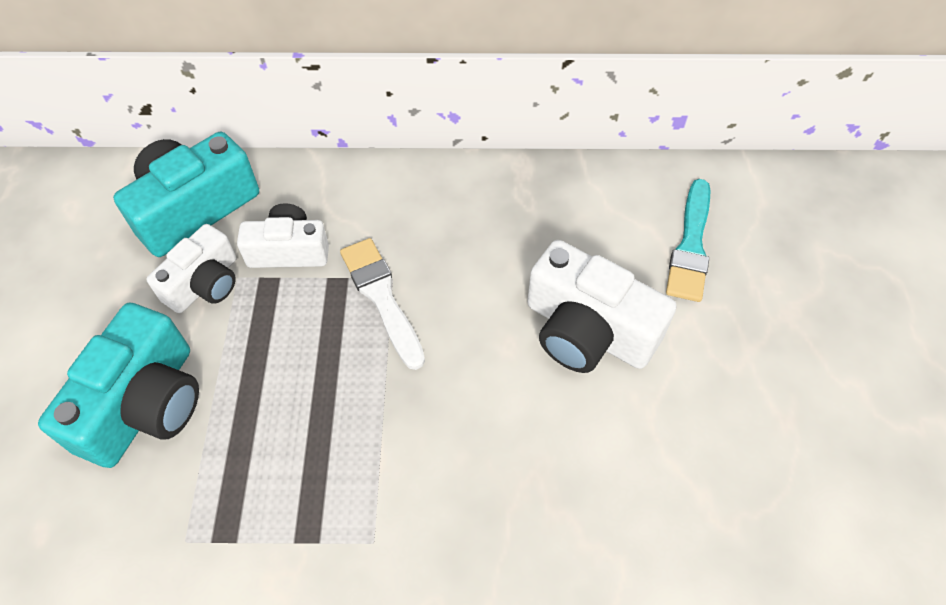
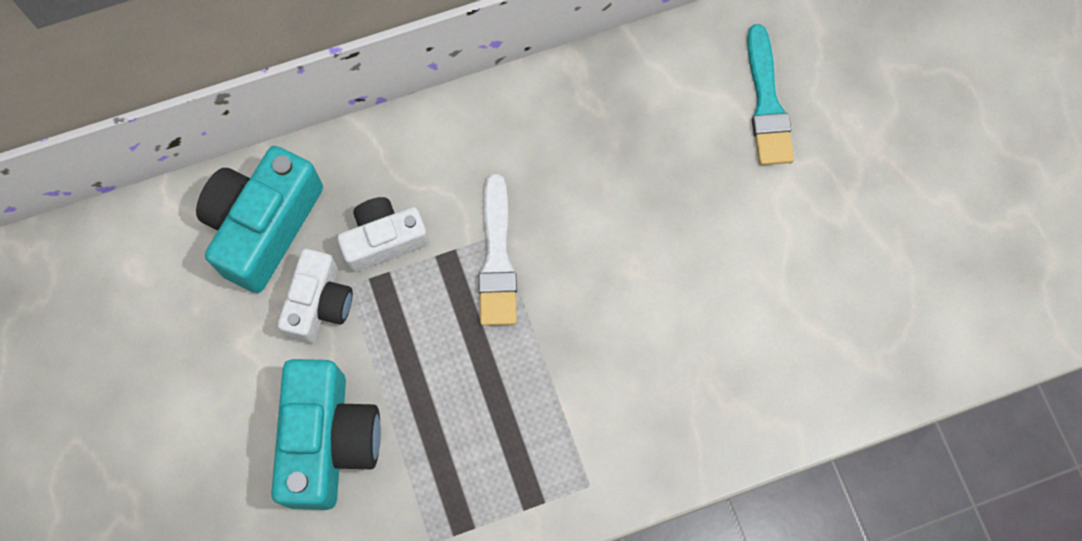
camera: 20 degrees left, 15 degrees up
(381, 297) = (497, 259): white brush -> white brush turned 135 degrees counterclockwise
(587, 330) = (700, 226): white camera -> none

